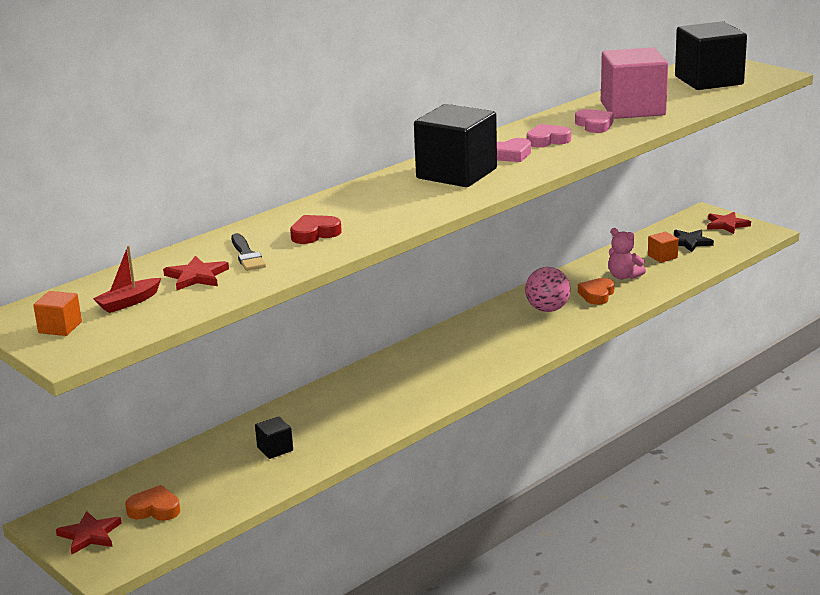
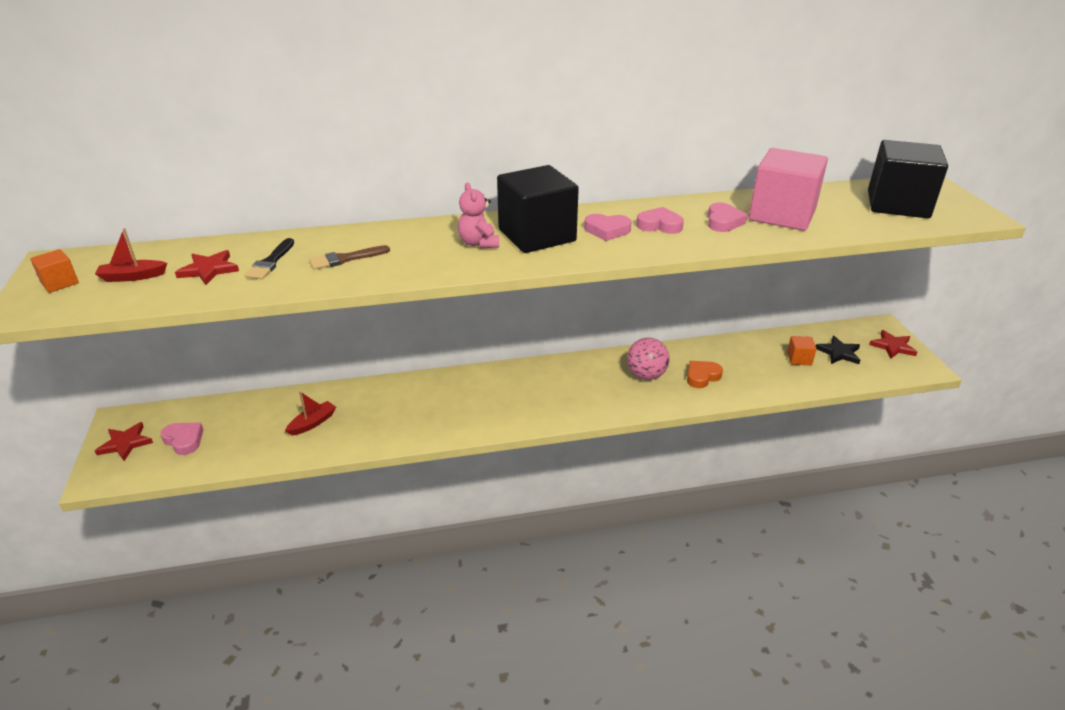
camera: 30 degrees right, 10 degrees up
(154, 509) = (184, 440): orange heart -> pink heart
(275, 449) = (313, 423): black cube -> red boat
(314, 234) = (345, 259): red heart -> brown brush
(623, 276) = (744, 366): pink teddy bear -> pink teddy bear (479, 243)

